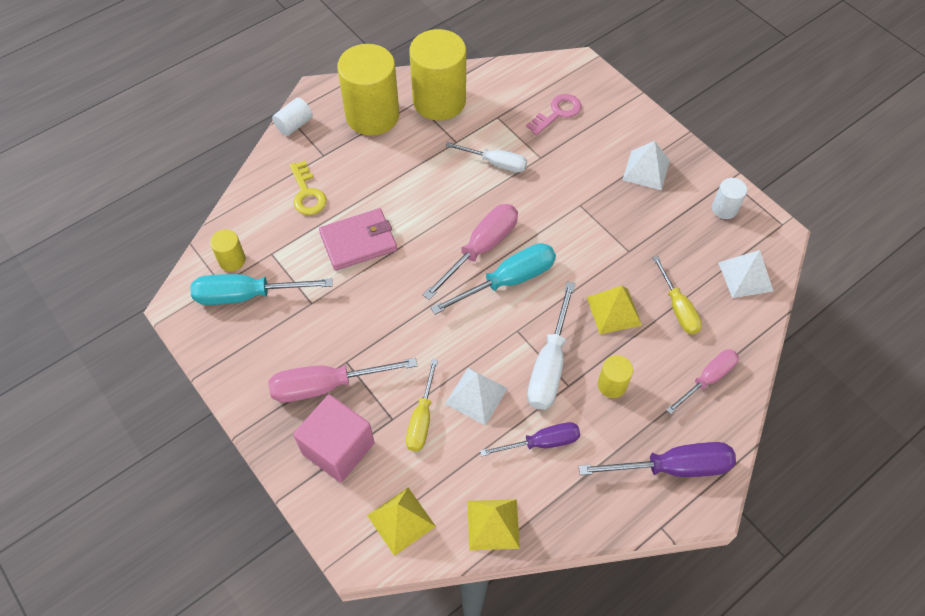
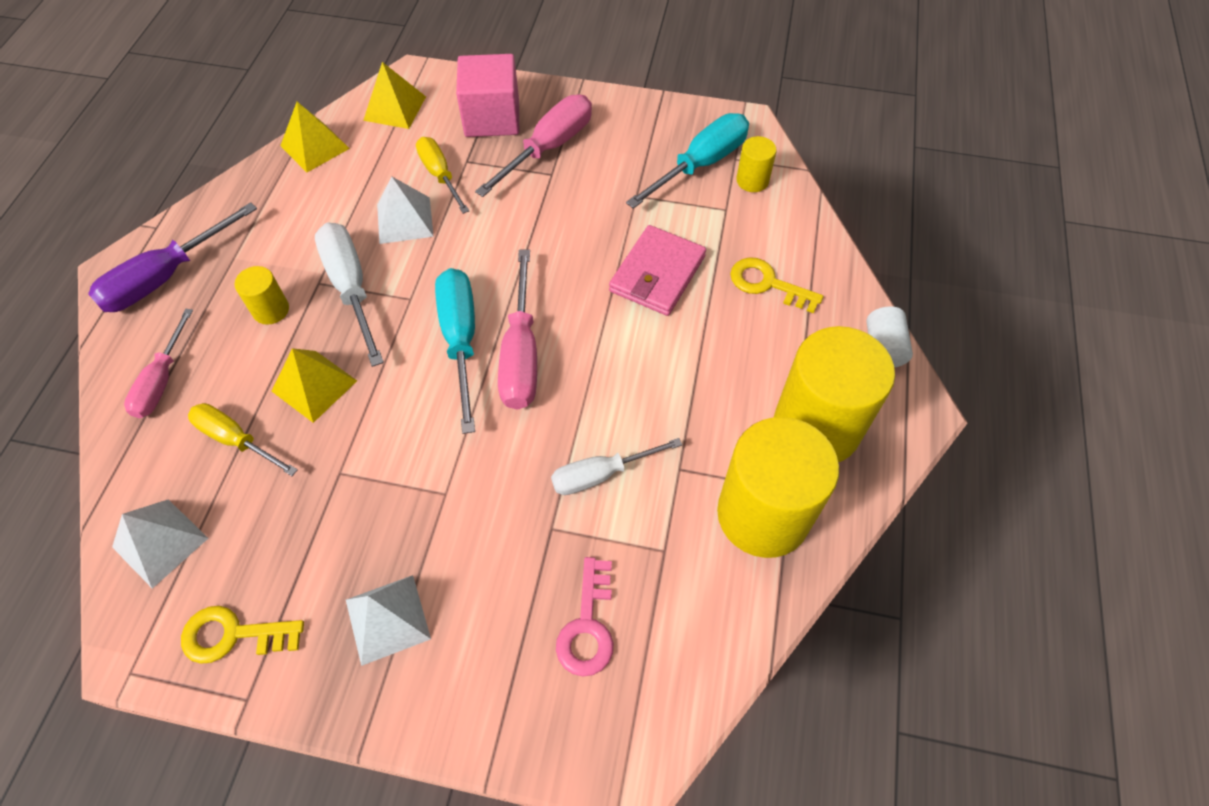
camera: 140 degrees right, 0 degrees up
(508, 281) = (460, 340): turquoise screwdriver -> turquoise screwdriver turned 150 degrees clockwise
(542, 442) = (312, 222): purple screwdriver -> none
(724, 209) = (233, 635): white cylinder -> yellow key

